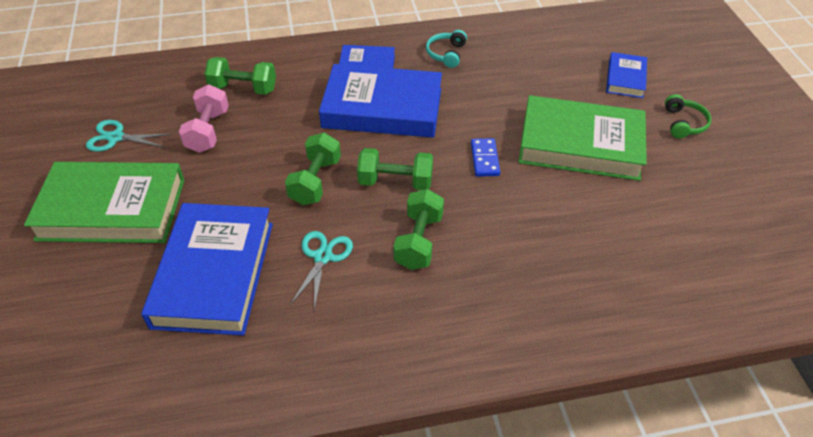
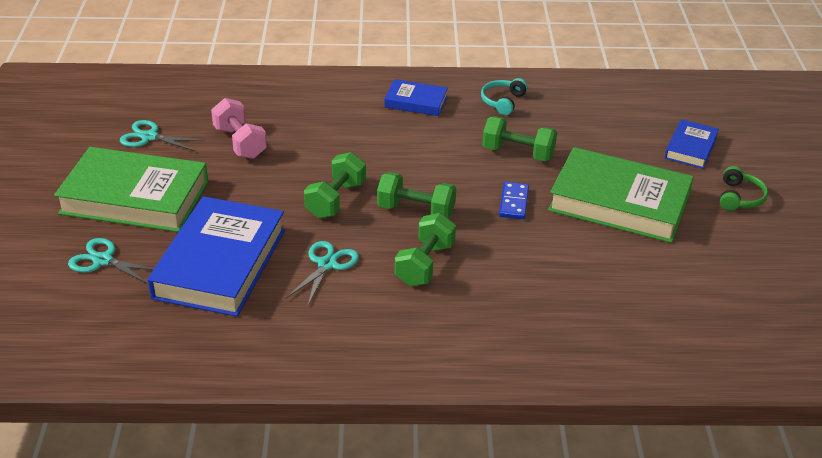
camera: 10 degrees right, 10 degrees down
(90, 290) = (103, 260): none -> turquoise scissors
(208, 131) = (240, 143): pink dumbbell -> pink dumbbell turned 45 degrees counterclockwise
(243, 89) = (283, 109): green dumbbell -> green dumbbell (518, 153)
(382, 108) = (421, 144): blue book -> none

